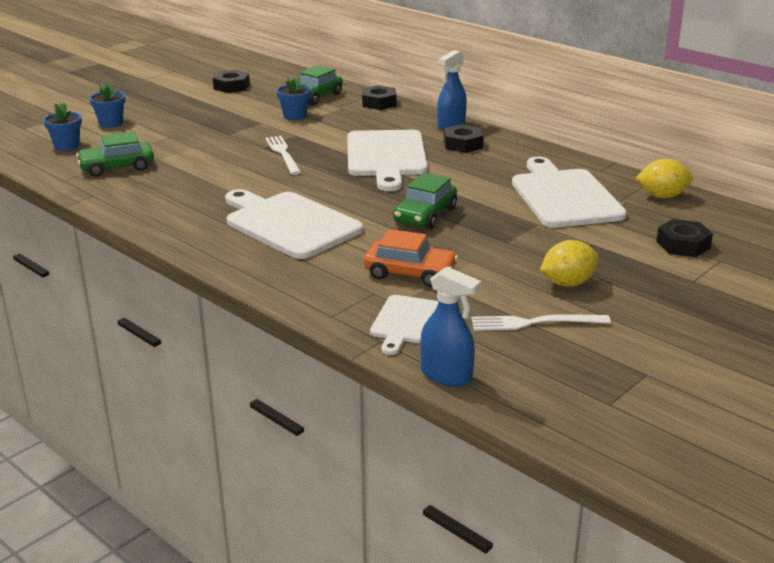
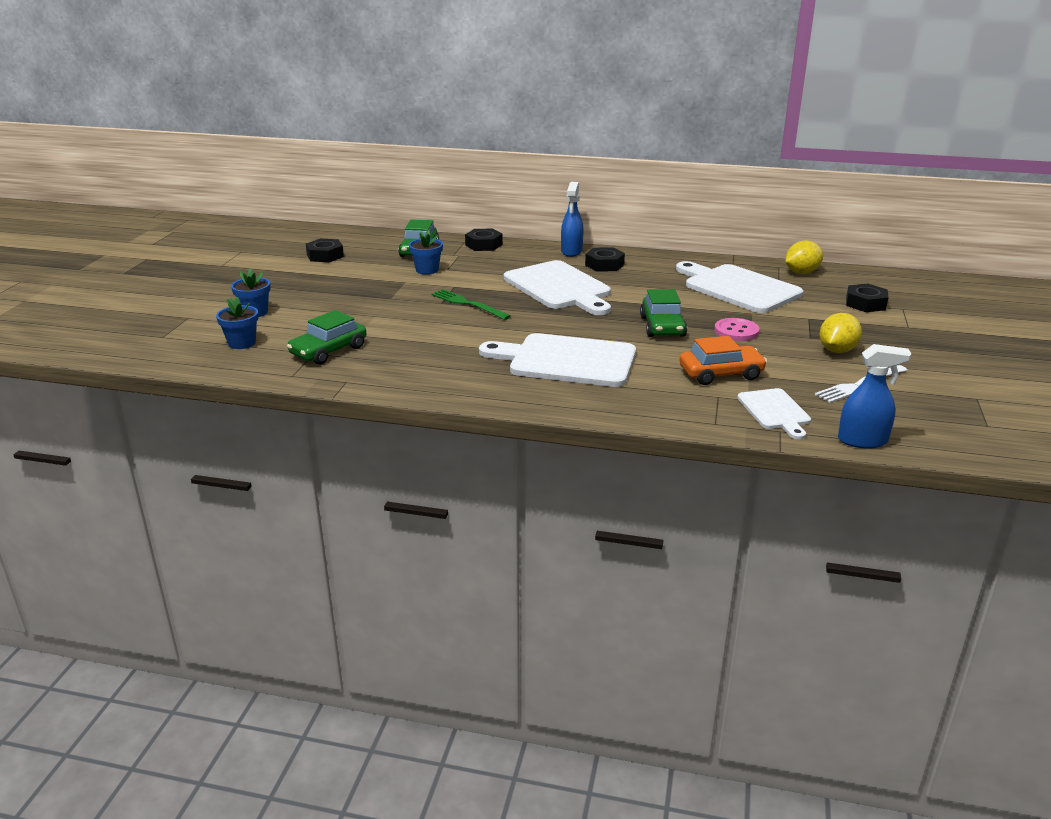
camera: 30 degrees left, 0 degrees up
(283, 154) = (468, 304): white fork -> green fork
(491, 238) = (736, 331): none -> pink button

